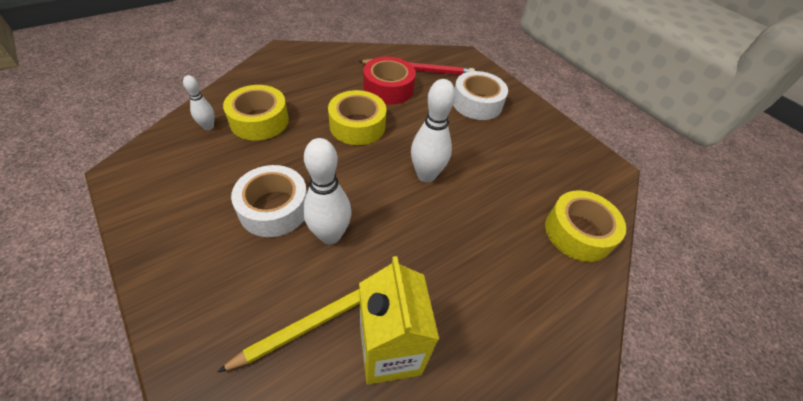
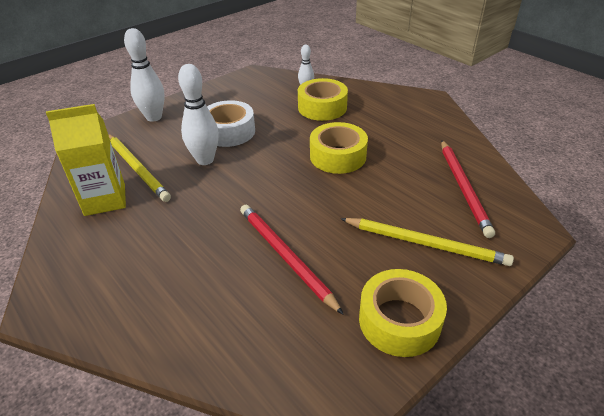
camera: 90 degrees right, 10 degrees down
(388, 88) = (410, 168): red tape -> none
(426, 175) = (281, 206): white bowling pin -> white bowling pin (154, 117)
(477, 103) = (425, 243): white tape -> yellow pencil
(492, 180) = (285, 257): none -> red pencil
(578, 232) = (214, 336): yellow tape -> yellow tape (399, 320)

